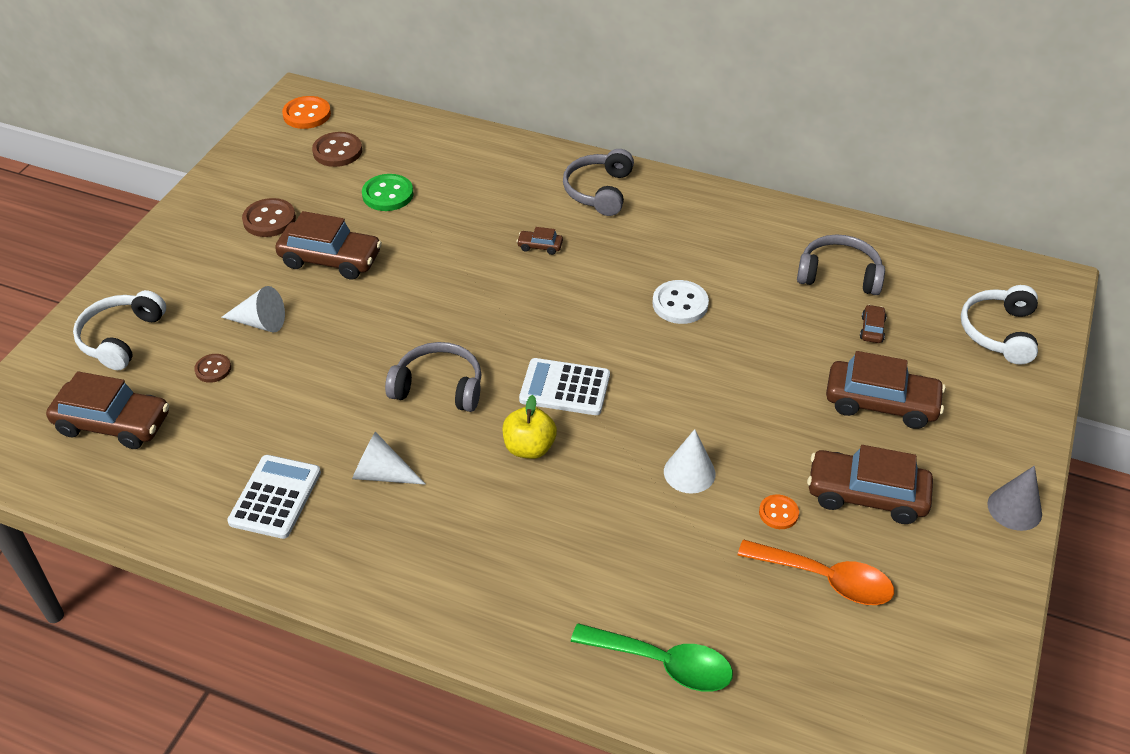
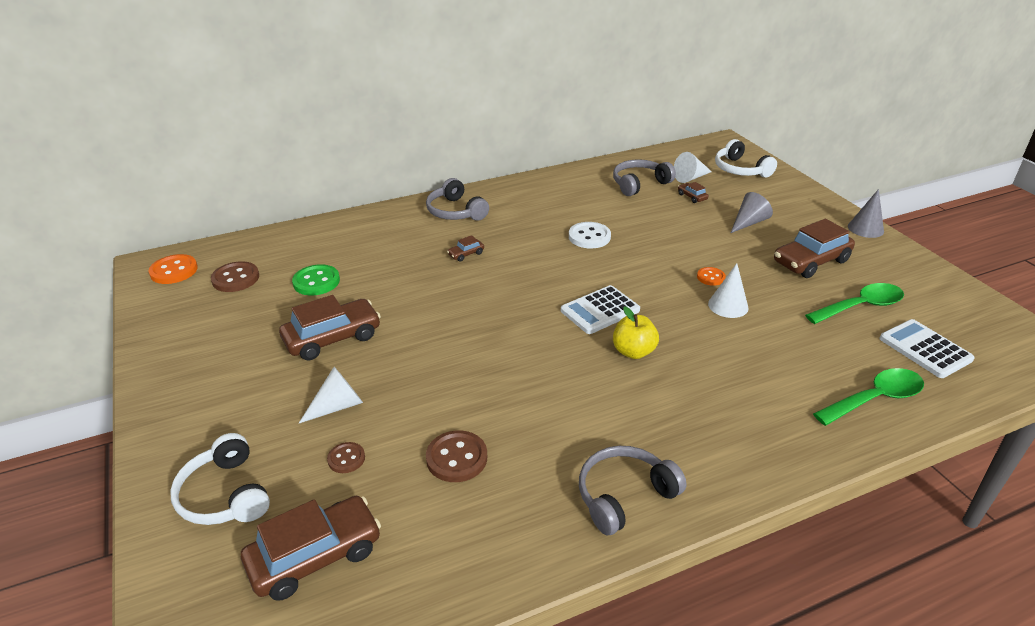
camera: 45 degrees left, 10 degrees down
(269, 220) = (242, 344): brown button -> brown button (457, 458)
(275, 497) = (529, 499): white calculator -> white calculator (925, 349)
(382, 474) = (575, 429): white cone -> white cone (690, 178)
(439, 387) = (528, 358): grey headphones -> grey headphones (624, 495)
(778, 513) = (794, 294): orange button -> orange button (710, 277)
(825, 579) = (860, 307): orange spoon -> green spoon
(881, 403) = (748, 222): brown car -> grey cone

